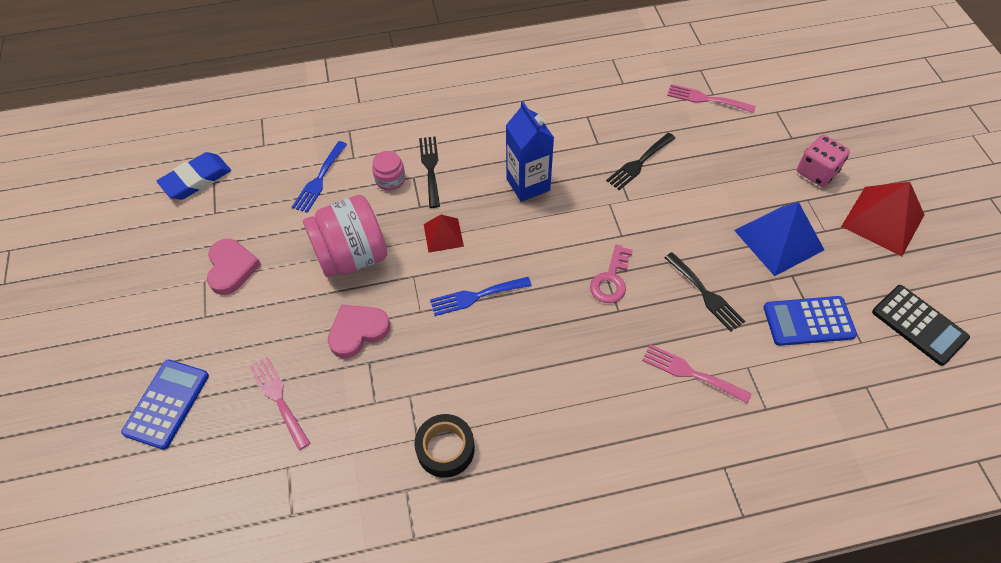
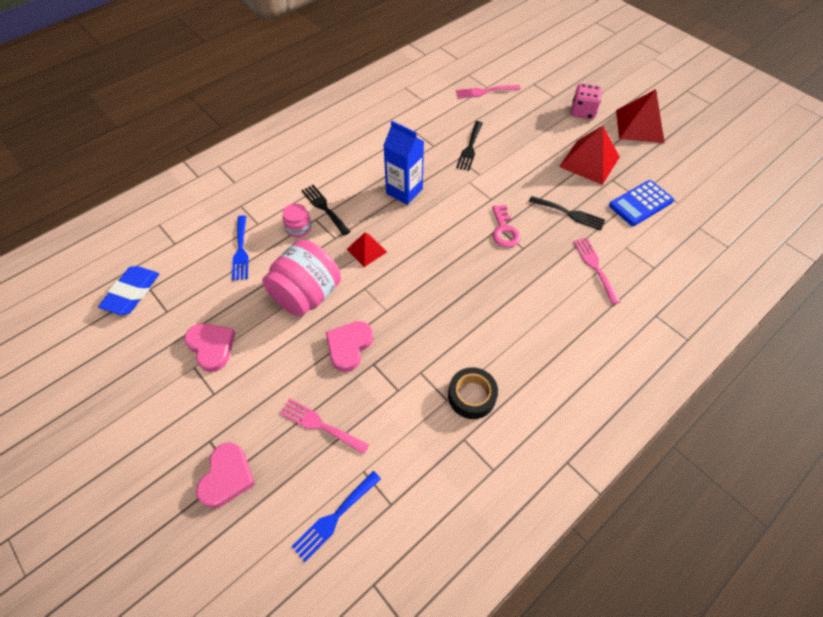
camera: 30 degrees left, 0 degrees up
(167, 404) = (227, 477): blue calculator -> pink heart
(476, 296) = (420, 282): blue fork -> blue fork (334, 517)
(690, 373) = (595, 267): pink fork -> pink fork turned 75 degrees clockwise
(779, 240) = (589, 161): blue pyramid -> red pyramid
(919, 325) = (701, 178): black calculator -> none

